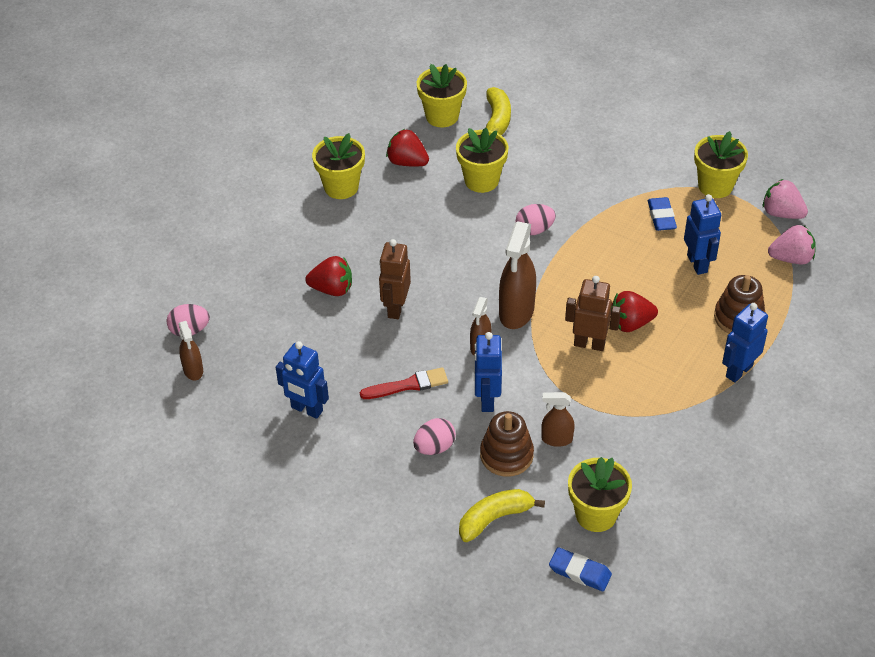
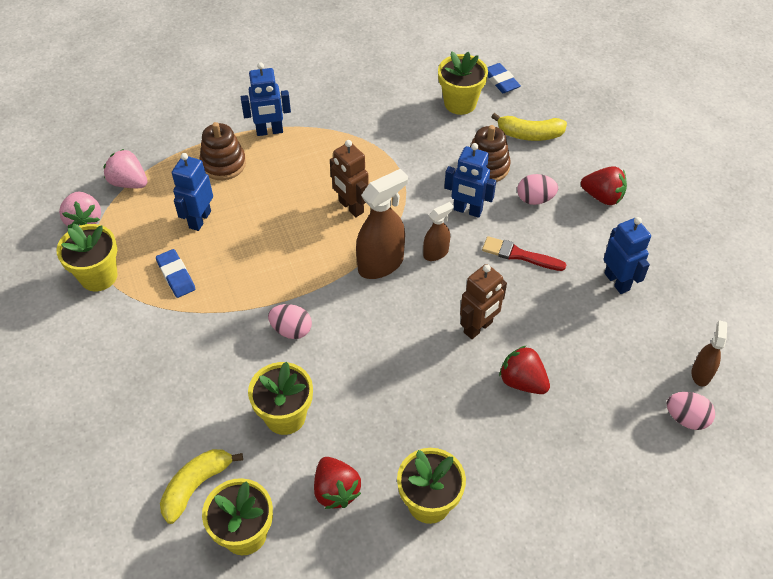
camera: 145 degrees left, 5 degrees up
(487, 400) = (467, 210): blue robot -> blue robot turned 75 degrees clockwise
(556, 439) = (442, 158): brown spray bottle -> none
(630, 323) = (304, 204): red strawberry -> red strawberry (602, 197)
(661, 217) = (176, 275): blue eraser -> blue eraser turned 60 degrees counterclockwise

